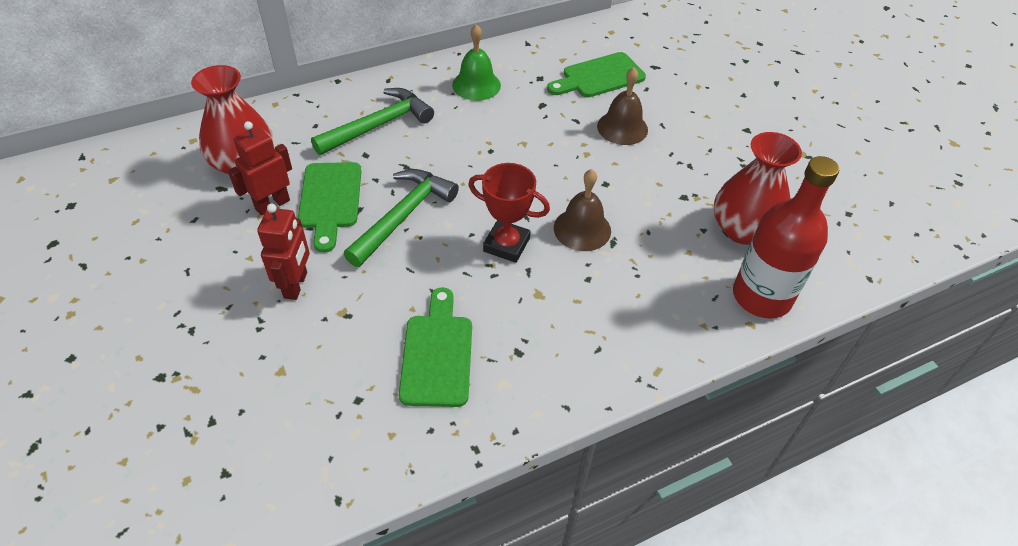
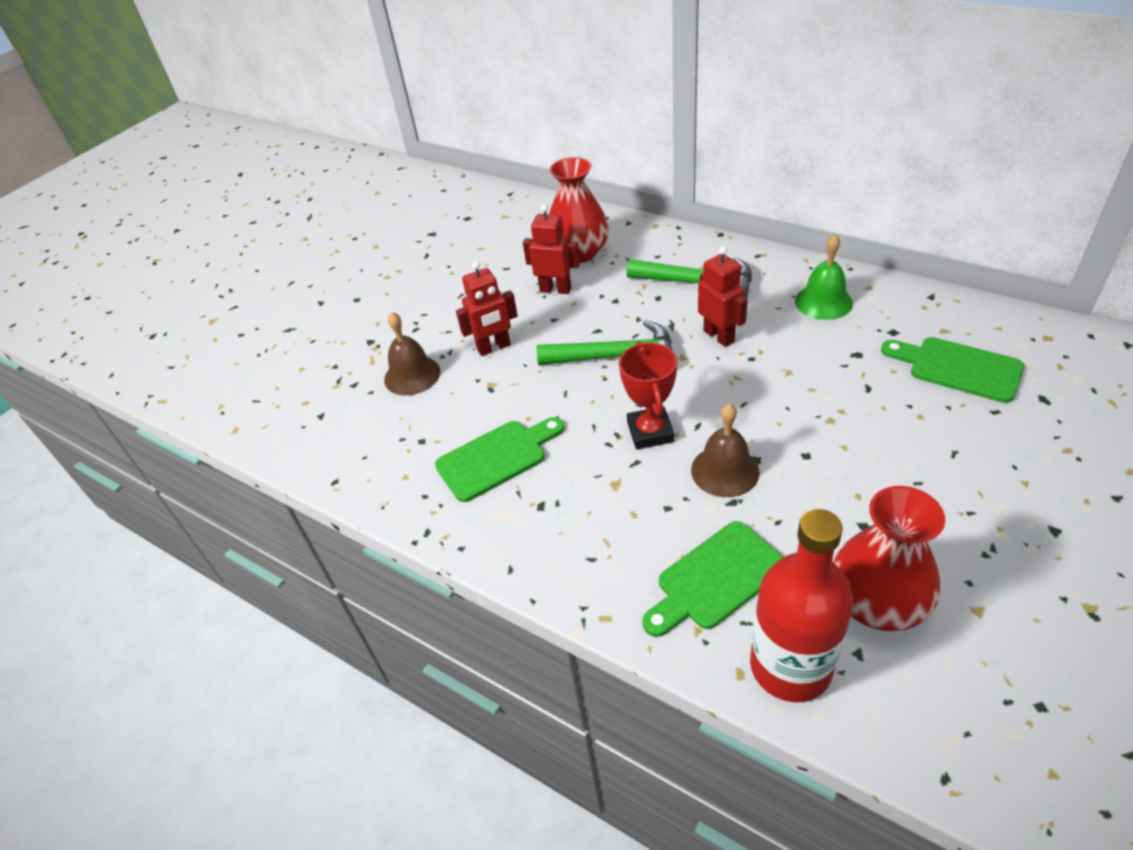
camera: 65 degrees right, 5 degrees down
(330, 200) = (590, 311): green cutting board -> green cutting board (715, 579)
(449, 151) = (719, 336): none -> red robot
(622, 128) = (904, 425): brown bell -> brown bell (412, 375)

